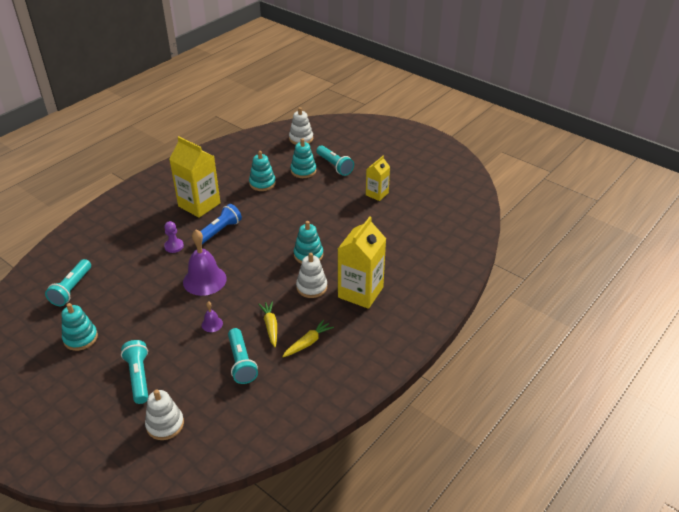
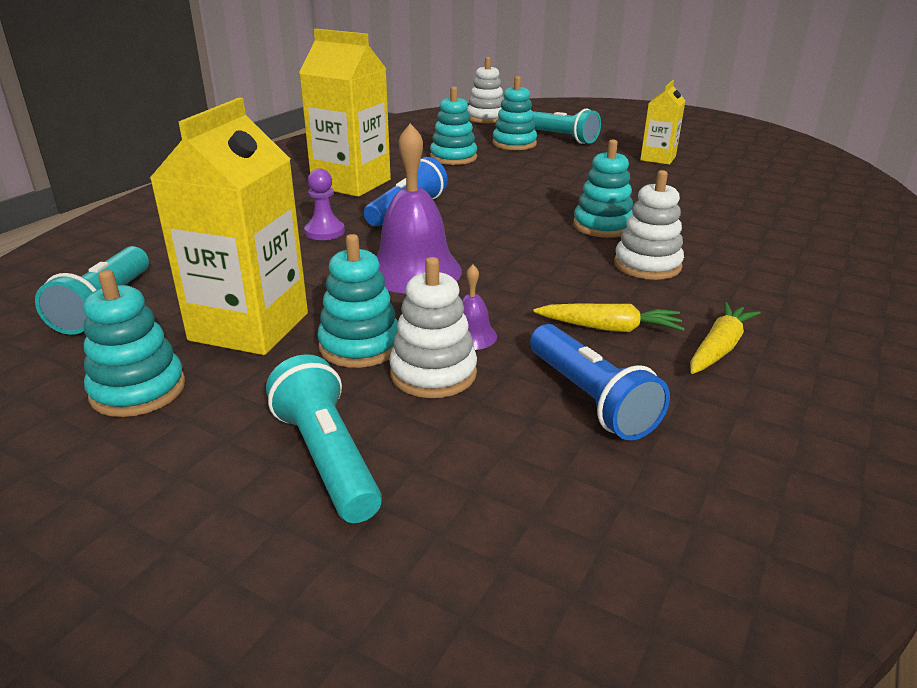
camera: 10 degrees left, 10 degrees down
(165, 424) = (459, 574): white stacking toy -> white stacking toy (433, 373)
(166, 324) = (360, 346): none -> turquoise stacking toy
(241, 362) = (590, 398): turquoise flashlight -> blue flashlight
(270, 326) = (610, 328): yellow carrot -> yellow carrot turned 120 degrees clockwise
(360, 292) = (751, 265): yellow carton -> yellow carton (249, 327)

